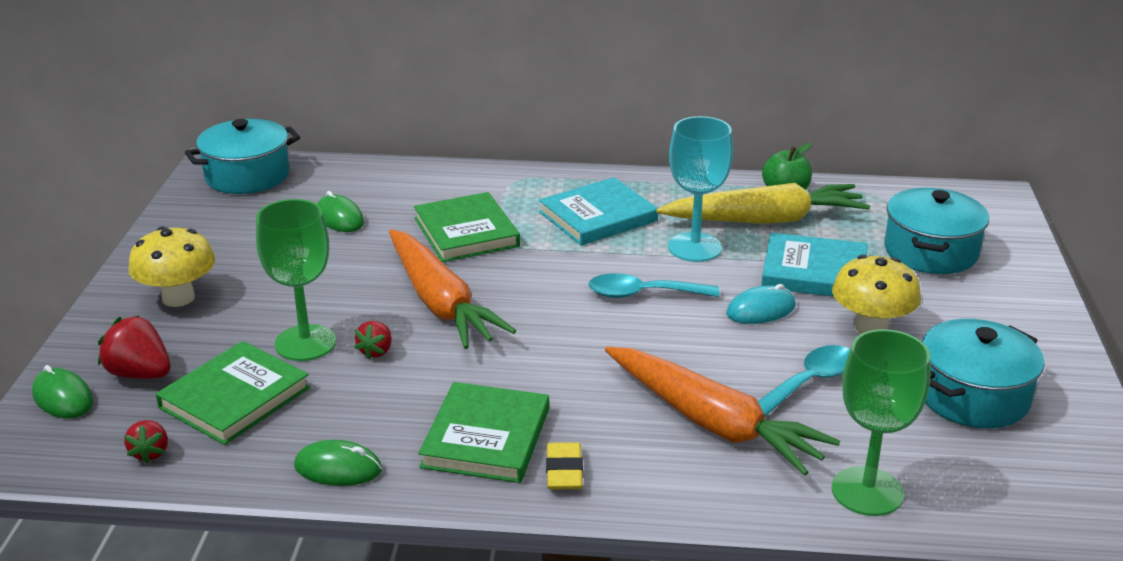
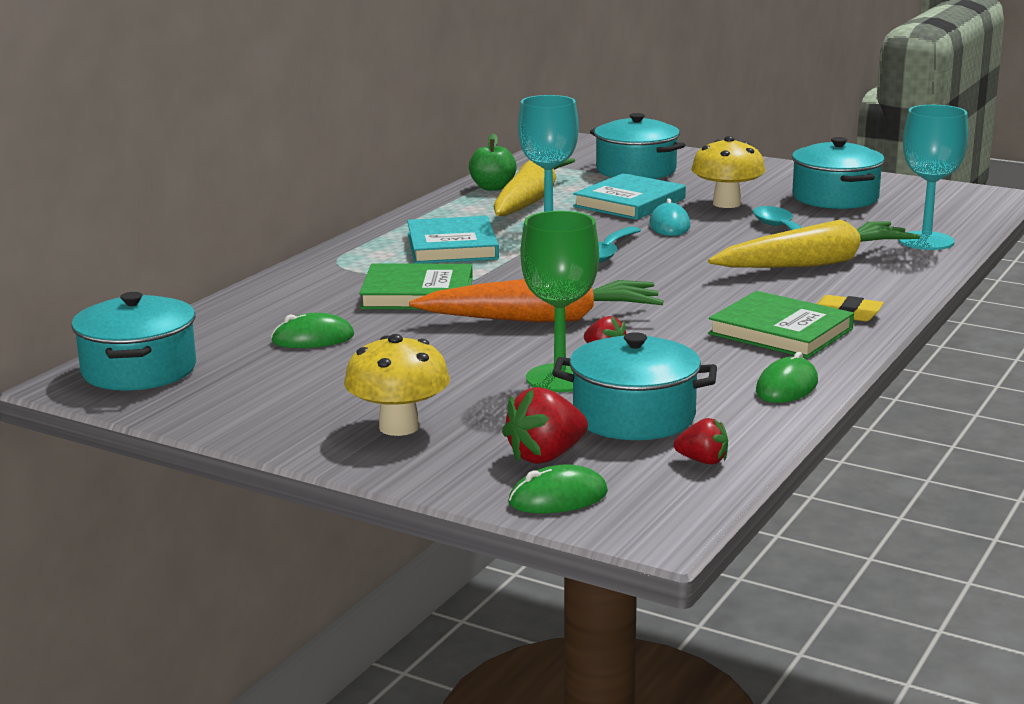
camera: 65 degrees left, 10 degrees down
(235, 398) = (634, 417): green book -> turquoise pot
(713, 423) = (814, 264): orange carrot -> yellow carrot
(867, 491) = (926, 241): green goblet -> turquoise goblet

